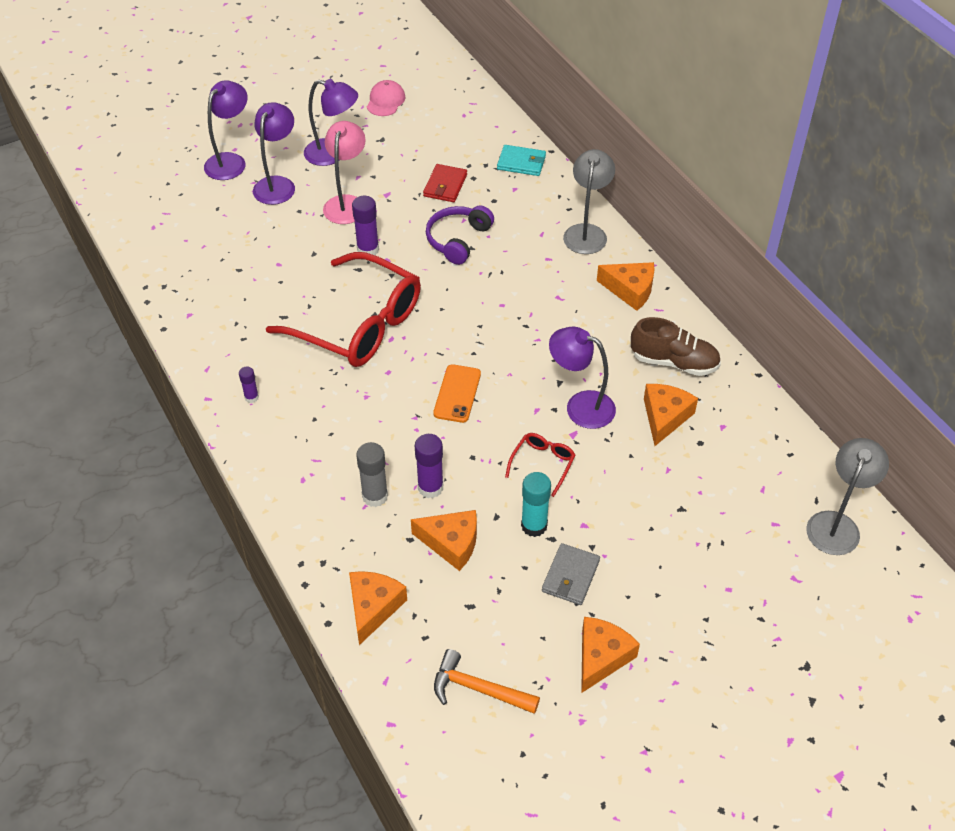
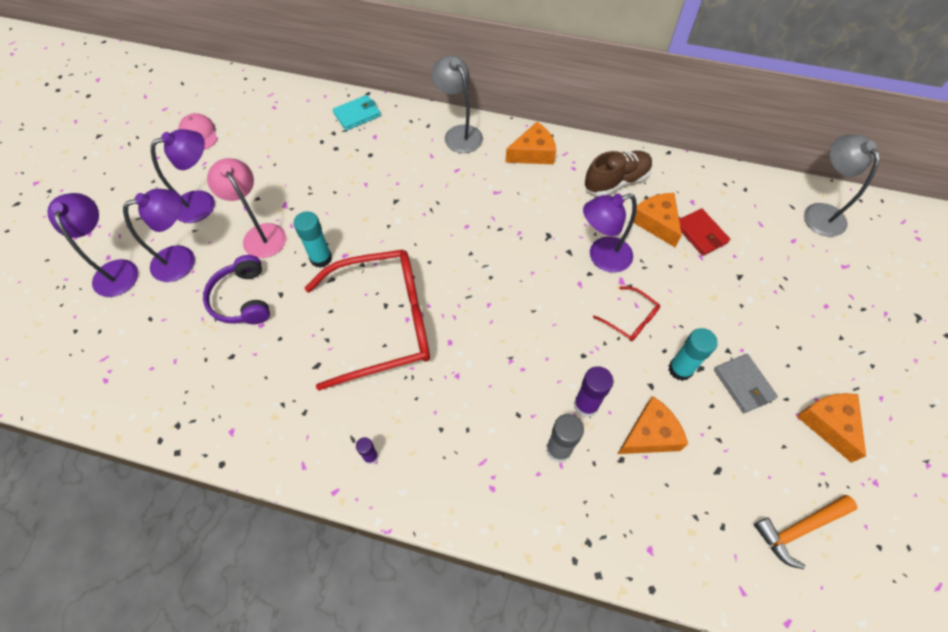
camera: 45 degrees left, 10 degrees up
(277, 184) = (183, 260): purple lamp -> purple lamp turned 90 degrees clockwise
(368, 250) = (321, 258): purple glue stick -> turquoise glue stick
(373, 607) = (664, 541): orange cheese -> none
(445, 185) = (322, 168): red wallet -> red wallet (701, 234)
(457, 240) = (379, 201): purple headphones -> purple headphones (242, 299)
(457, 394) = (516, 317): orange phone -> none
(543, 464) = (630, 319): red glasses -> red glasses turned 150 degrees clockwise

